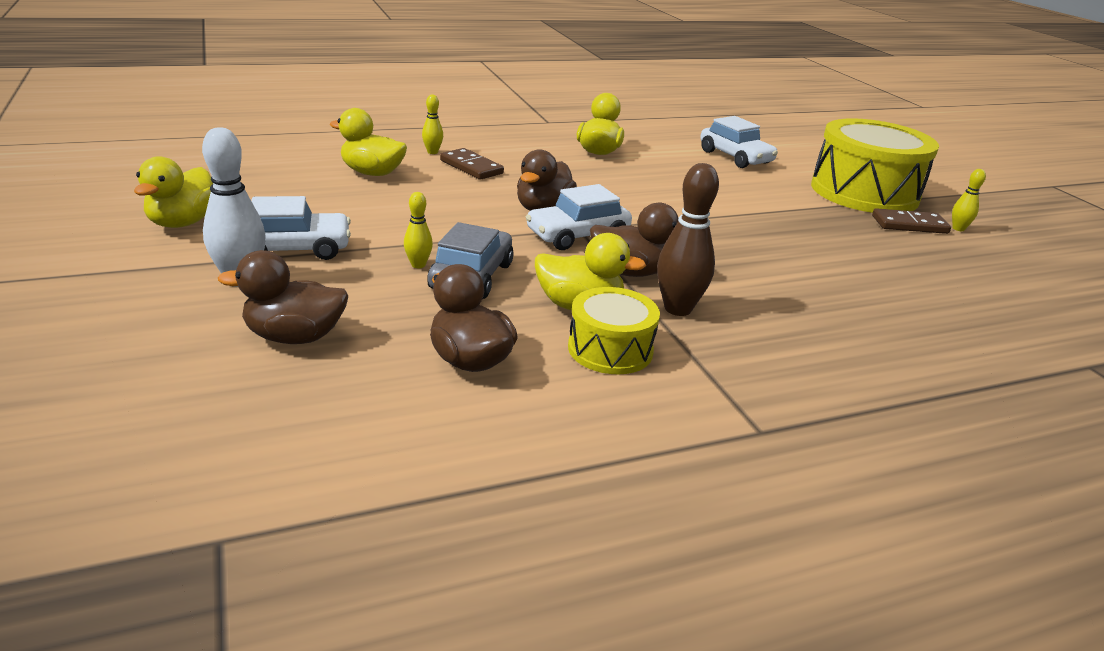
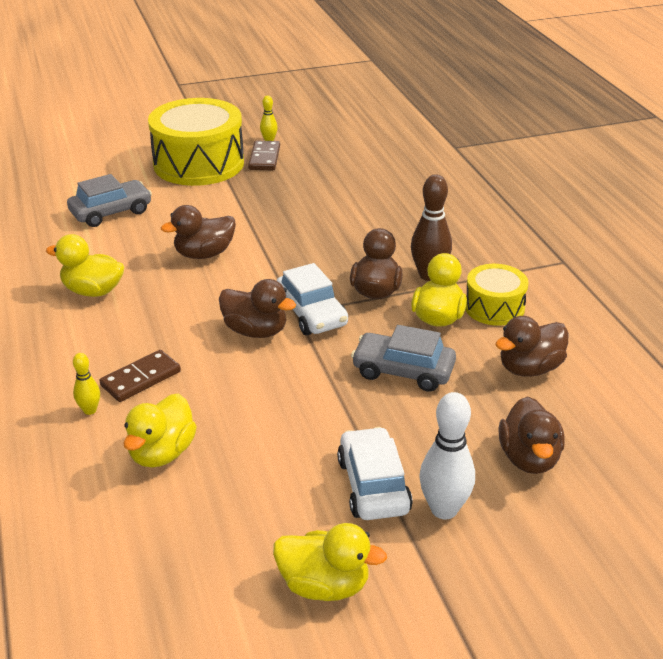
camera: 85 degrees left, 5 degrees up
(418, 265) = (389, 402): yellow bowling pin -> none
(676, 191) = (204, 254): none -> brown duck
(735, 157) = (111, 212): white car -> grey car

